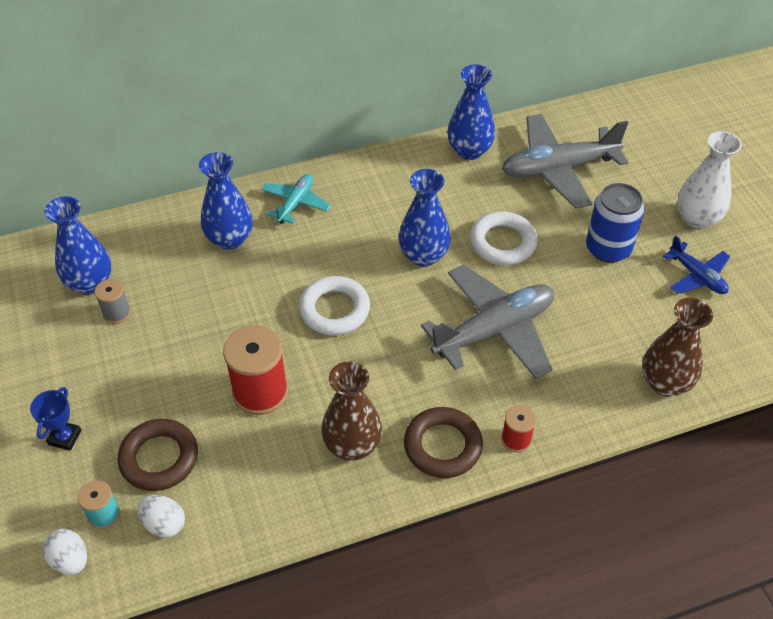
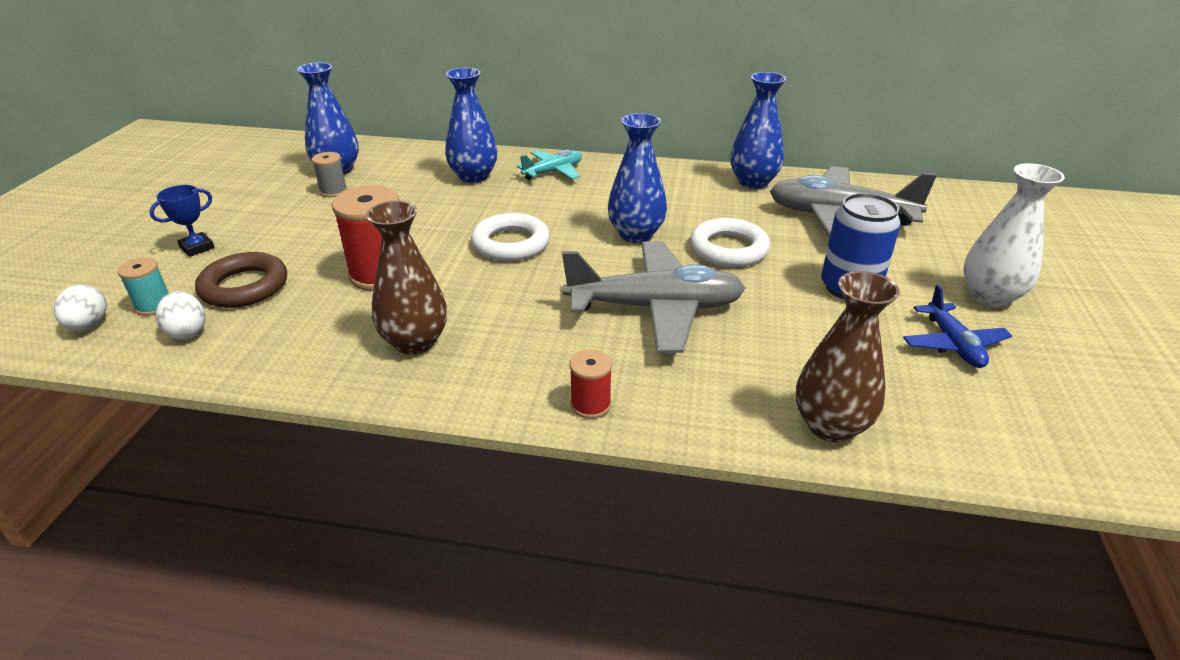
camera: 30 degrees right, 15 degrees down
(442, 446) = (503, 378): brown ring -> none

